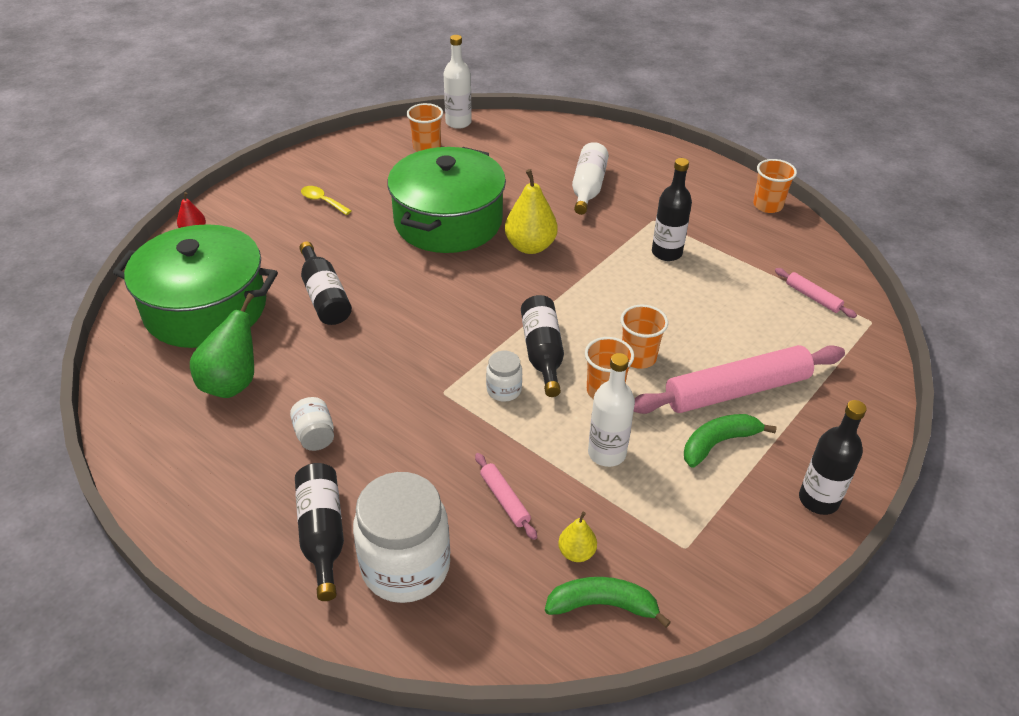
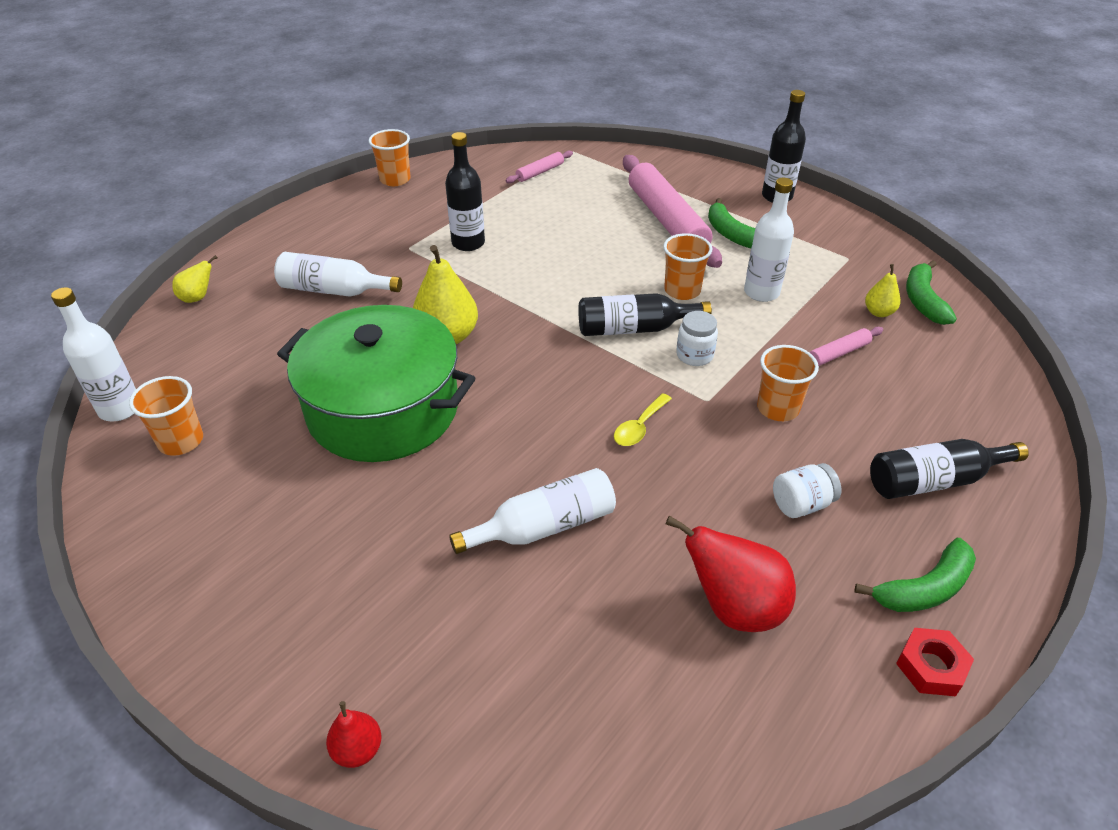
camera: 90 degrees left, 0 degrees up
(151, 482) = (931, 666): none -> red nut
(205, 308) = (576, 678): green pot -> none
(215, 496) = (924, 588): none -> green banana
(232, 383) = (734, 607): green pear -> red pear
(322, 201) = (301, 559): yellow spoon -> yellow spoon (639, 427)
(324, 296) = (544, 527): black bottle -> white bottle
(405, 567) = (942, 415): white jar -> none
(574, 132) = (198, 298): none -> yellow pear
(638, 357) = (632, 269): orange cup -> orange cup (777, 408)

